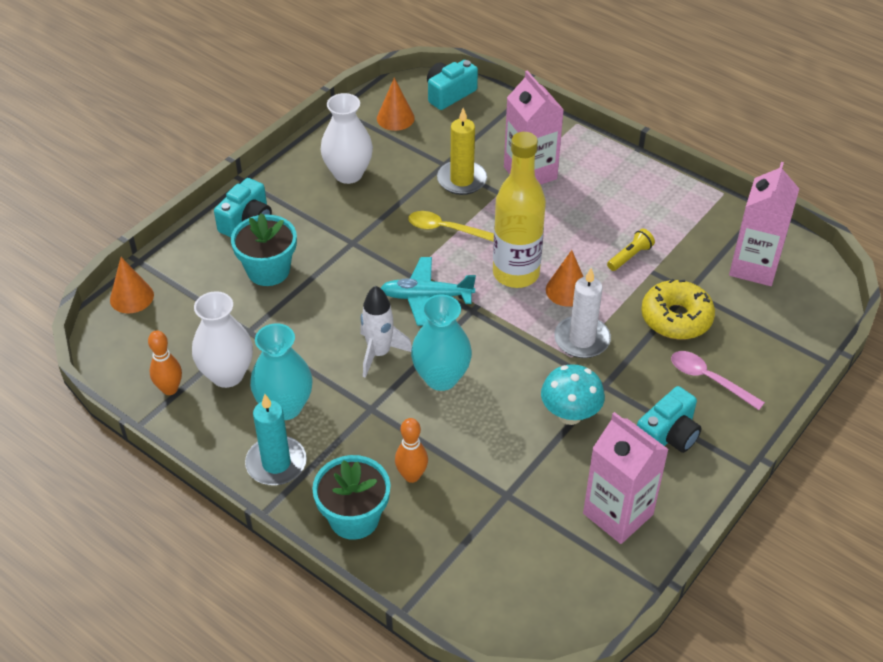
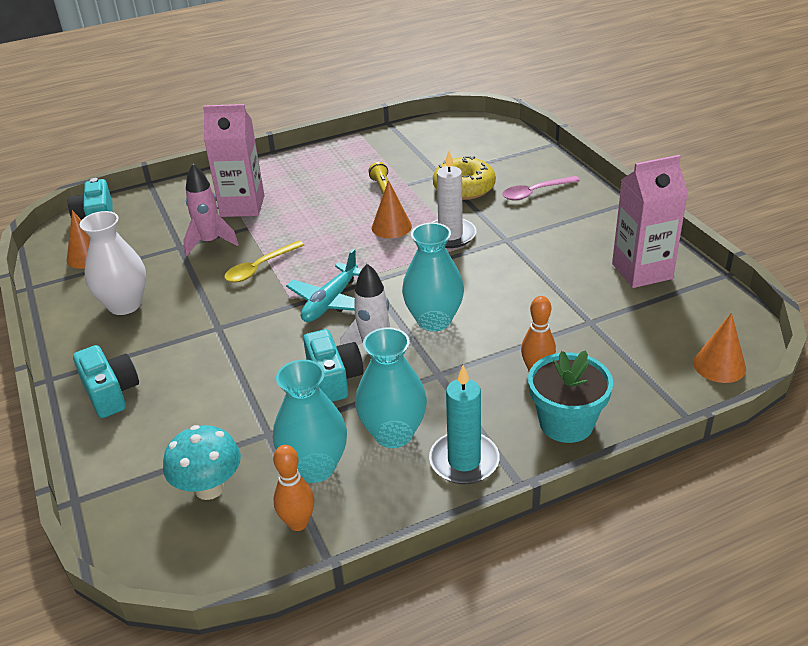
camera: 60 degrees left, 10 degrees down
(131, 297) = (125, 522): orange cone -> orange cone (719, 365)
(227, 374) = (315, 467): white vase -> turquoise vase
(268, 270) = (197, 395): turquoise flower pot -> none
(462, 180) = (210, 242): yellow candle -> pink rocket
(516, 273) = (349, 246): yellow bottle -> none
(570, 415) = (526, 264): turquoise mushroom -> turquoise mushroom (209, 488)
(668, 435) = (577, 226): turquoise camera -> turquoise camera (334, 378)
(754, 267) = (442, 143): pink carton -> none

